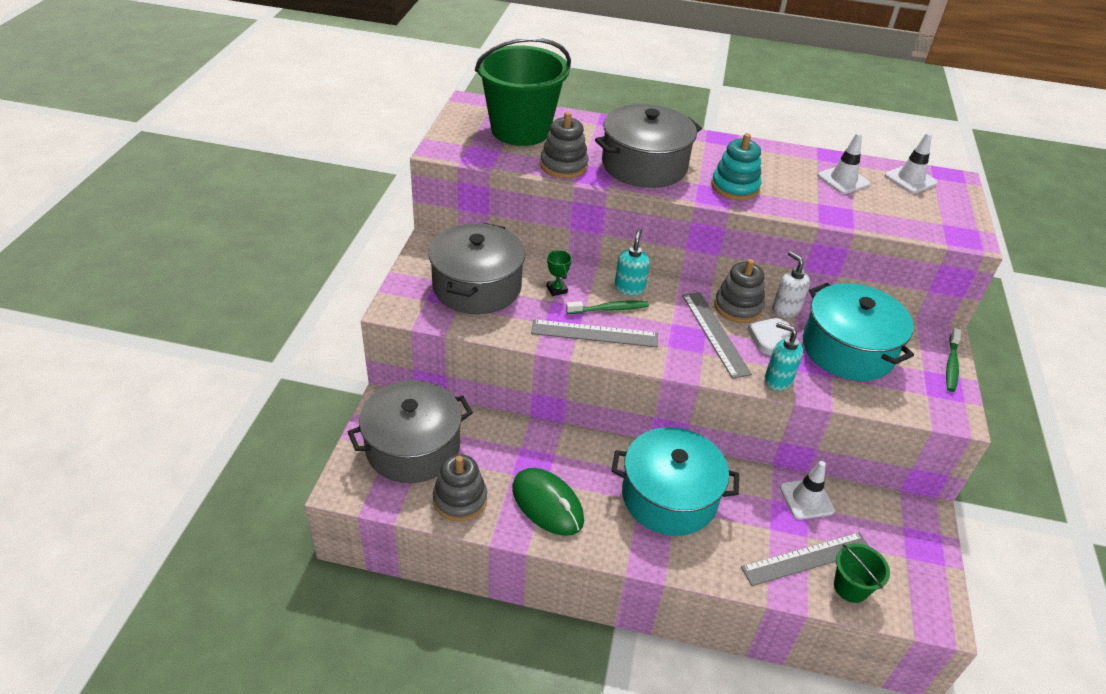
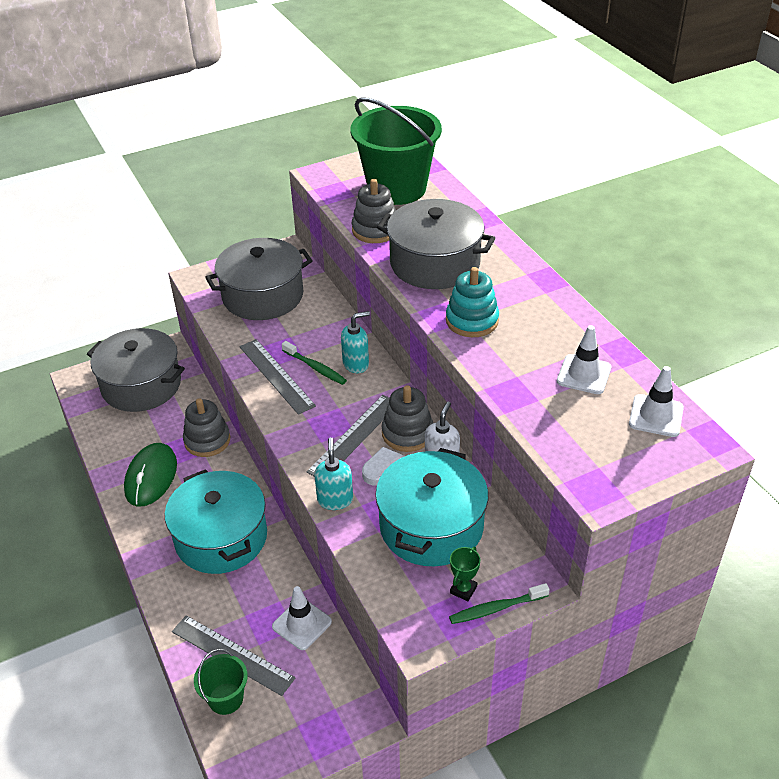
camera: 55 degrees right, 0 degrees up
(460, 499) = (115, 434): grey stacking toy -> grey stacking toy (207, 440)
(556, 289) = (306, 331): green trophy -> green trophy (463, 590)

